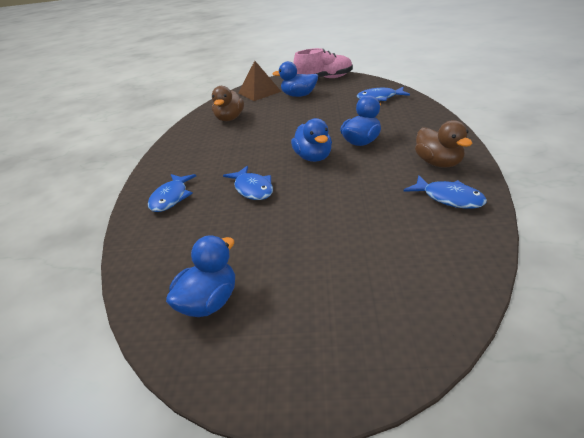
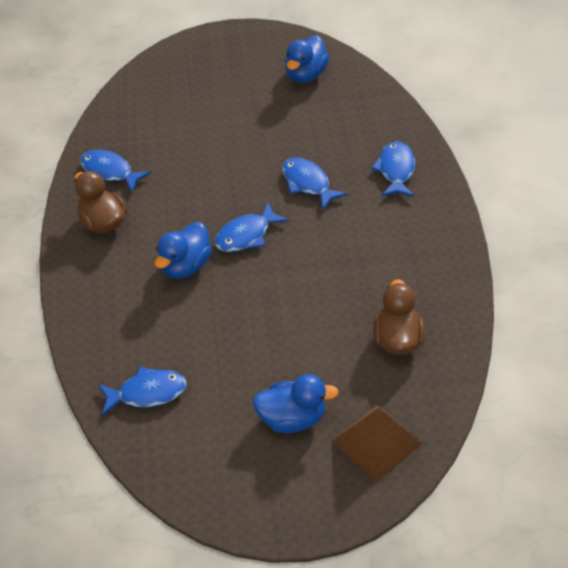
camera: 170 degrees right, 15 degrees up
(313, 158) = (246, 235): blue duck -> blue fish
(324, 79) = (249, 496): pink shoe -> none

